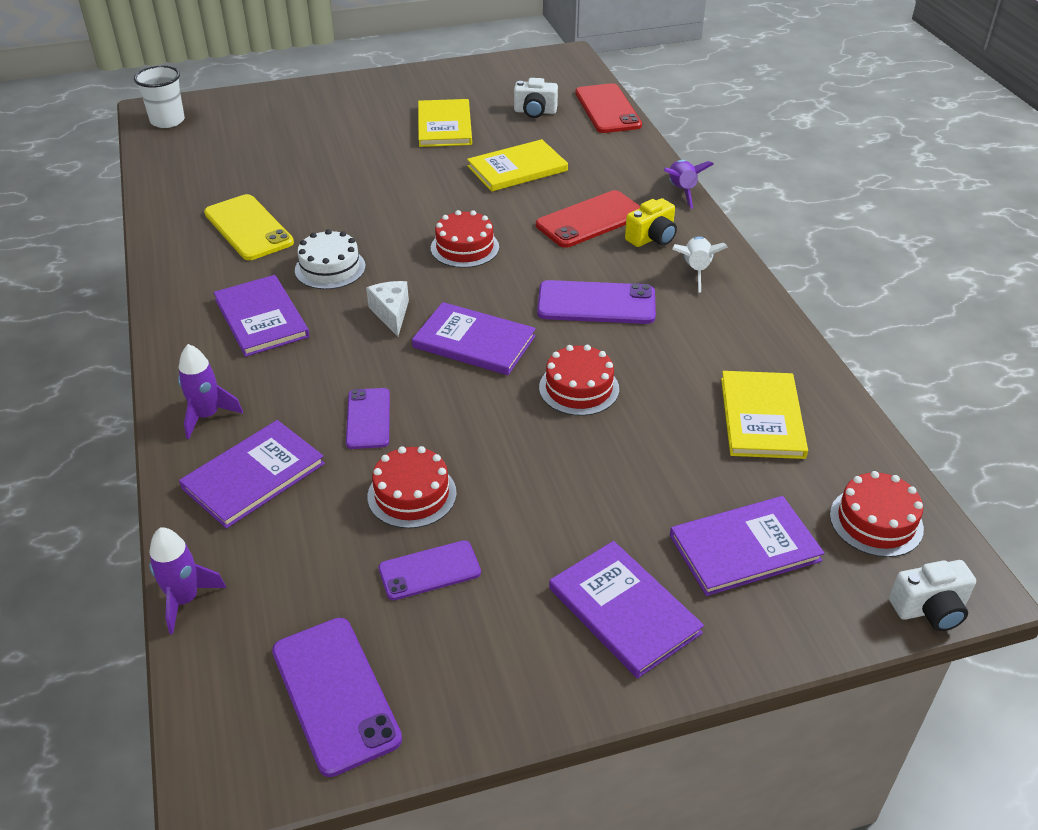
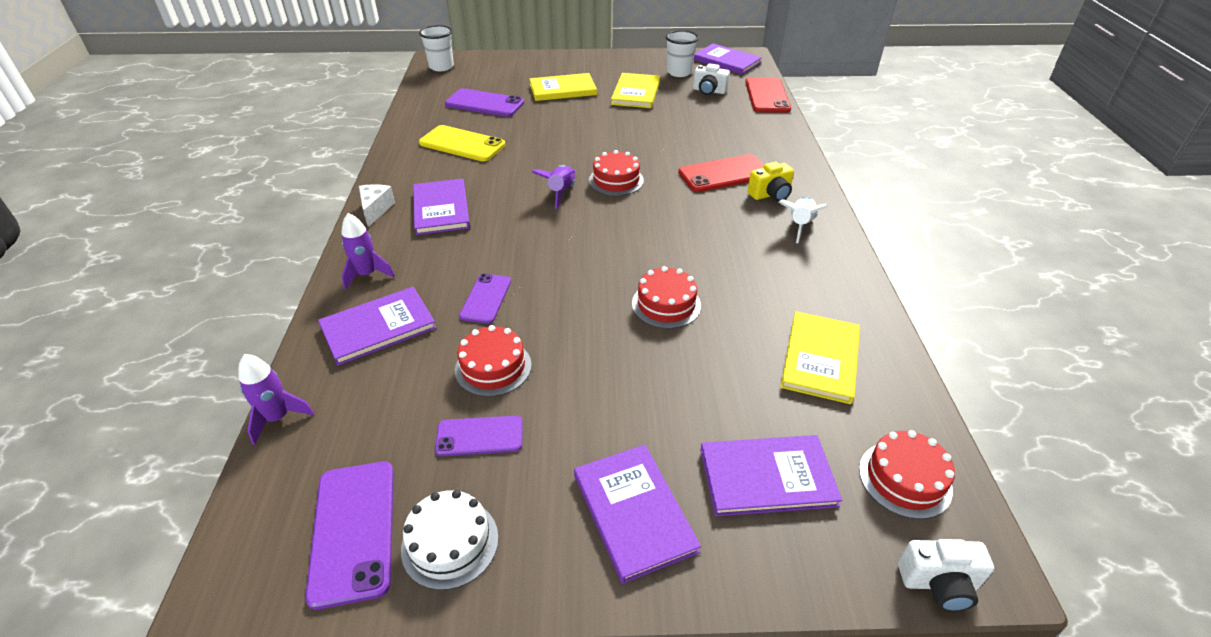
camera: 15 degrees right, 0 degrees up
(248, 228) = (462, 144): yellow phone -> yellow phone turned 45 degrees counterclockwise
(330, 268) = (508, 180): white cake -> white cake (450, 543)
(391, 314) = (539, 221): white cheese -> white cheese (375, 210)
(474, 342) = (594, 252): purple book -> purple book (726, 61)
(489, 90) = (679, 72): none -> white cup
(517, 168) = (680, 129): yellow book -> yellow book (563, 89)
(596, 303) = (706, 238): purple phone -> purple phone (484, 103)
(681, 191) = (807, 162): purple rocket -> purple rocket (561, 192)

